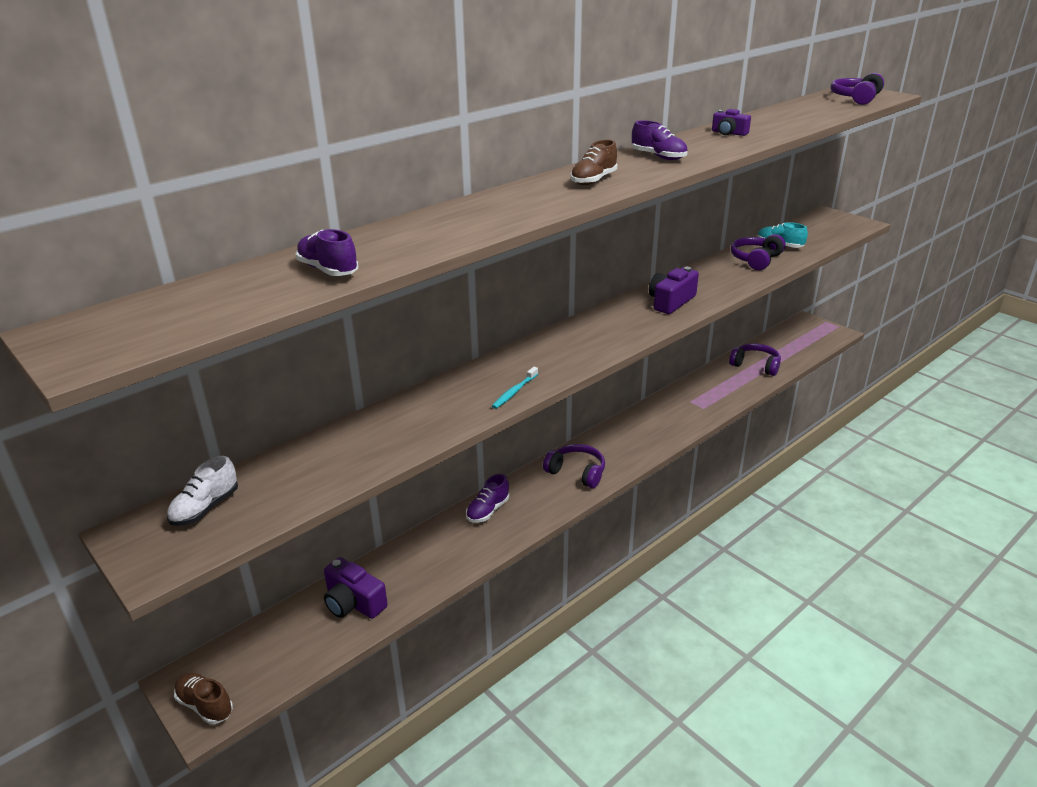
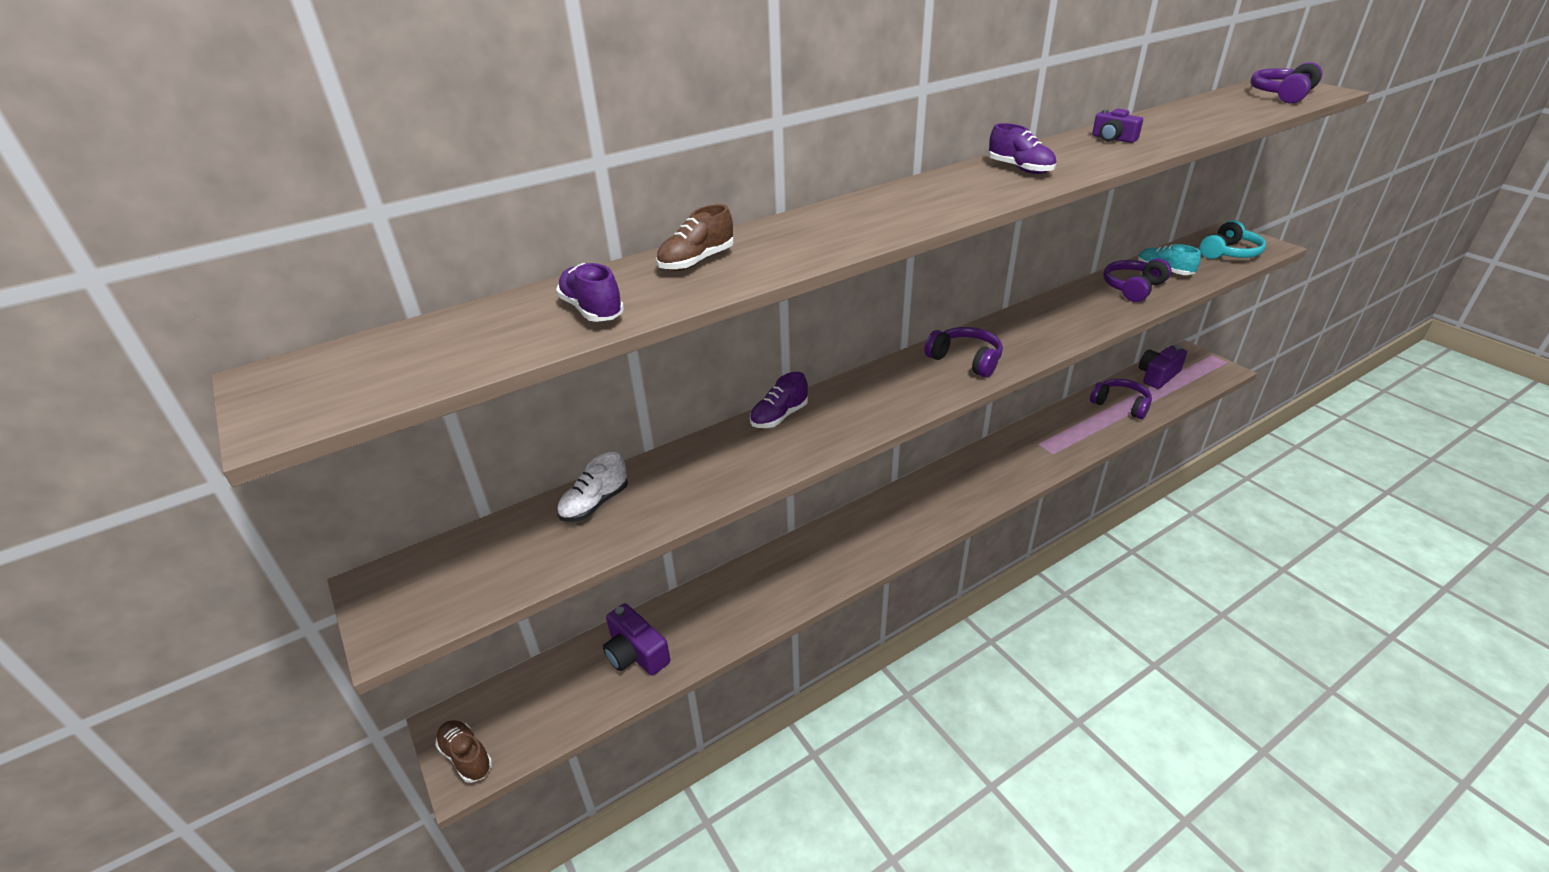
camera: 10 degrees right, 5 degrees up
(205, 508) = (461, 562): white shoe -> white shoe (595, 504)
(488, 510) = (794, 558): purple shoe -> purple shoe (779, 416)
(514, 392) = (823, 442): turquoise toothbrush -> none
(576, 472) = (898, 520): purple headphones -> purple headphones (965, 360)
(593, 180) = (934, 199): brown shoe -> brown shoe (696, 261)
(671, 302) = (1023, 337): purple camera -> purple camera (1158, 376)
(830, 229) = (1229, 253): none -> turquoise headphones

